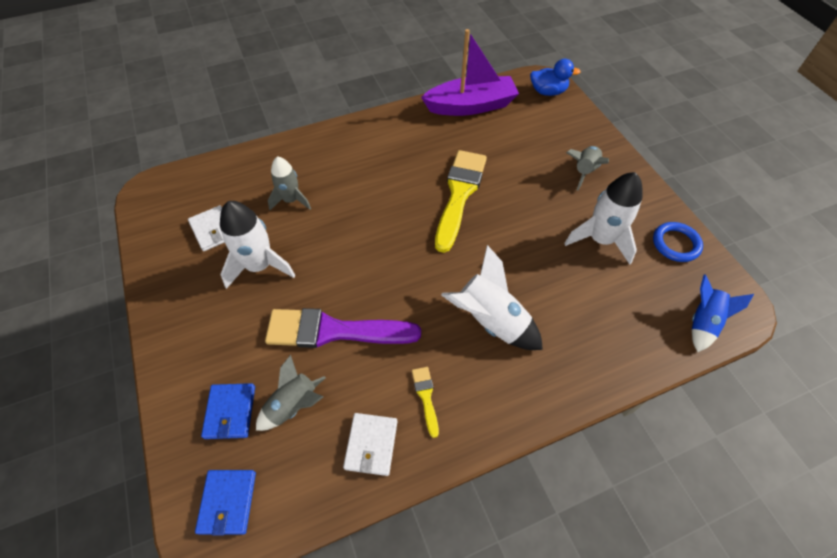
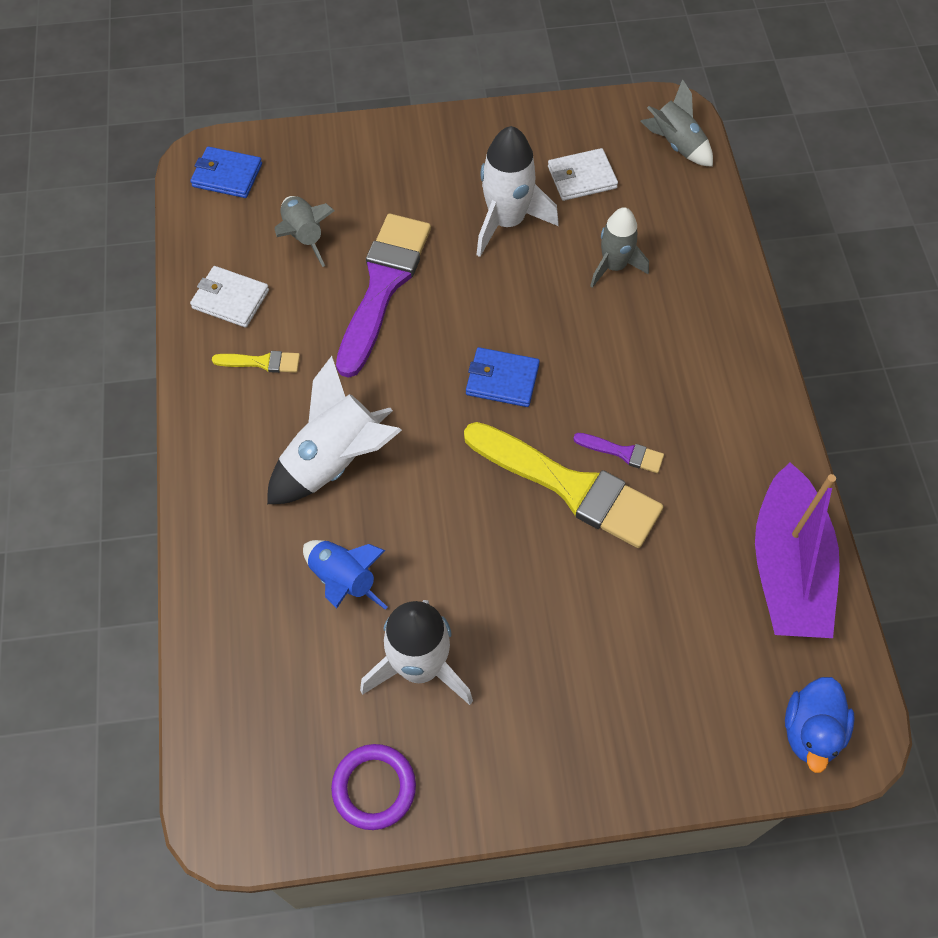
camera: 105 degrees right, 5 degrees up
(230, 412) = (319, 182): blue wallet -> blue wallet (502, 379)
(428, 175) = (623, 453): none -> purple brush
(584, 171) = (574, 707): grey rocket -> grey rocket (676, 144)
(675, 244) = (374, 787): blue ring -> purple ring
(703, 322) = (227, 748): blue rocket -> blue rocket (343, 580)

